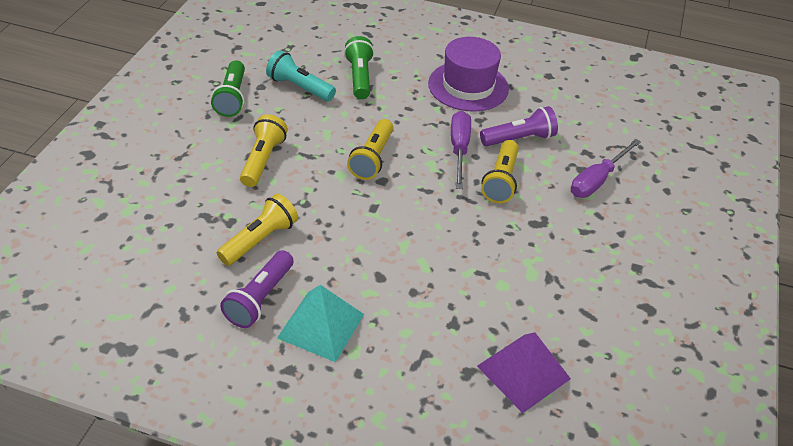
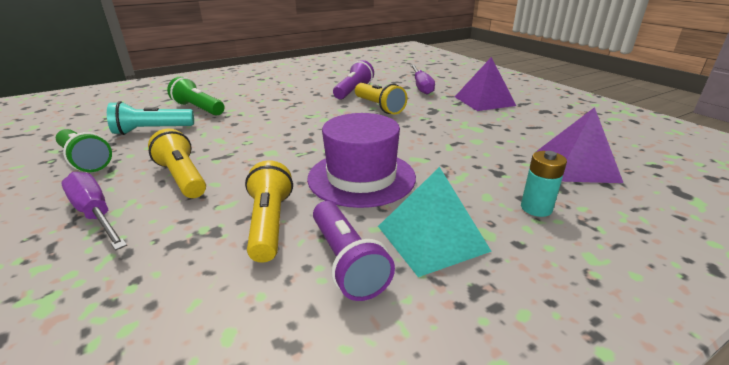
camera: 45 degrees left, 15 degrees down
(372, 158) = (280, 134): yellow flashlight -> none
(416, 367) = (536, 208): none -> turquoise battery
(459, 149) = (329, 107): purple screwdriver -> purple screwdriver (96, 214)
(468, 86) = (283, 86): purple hat -> purple hat (361, 177)
(617, 248) = (484, 101): none -> purple pyramid

